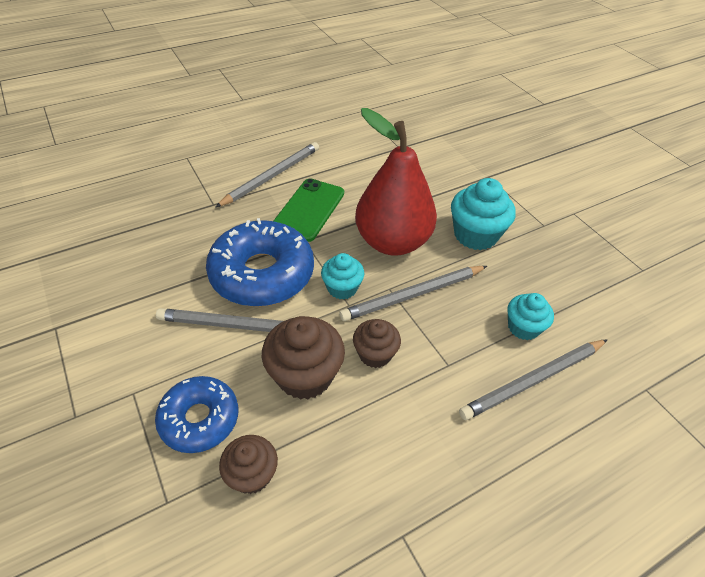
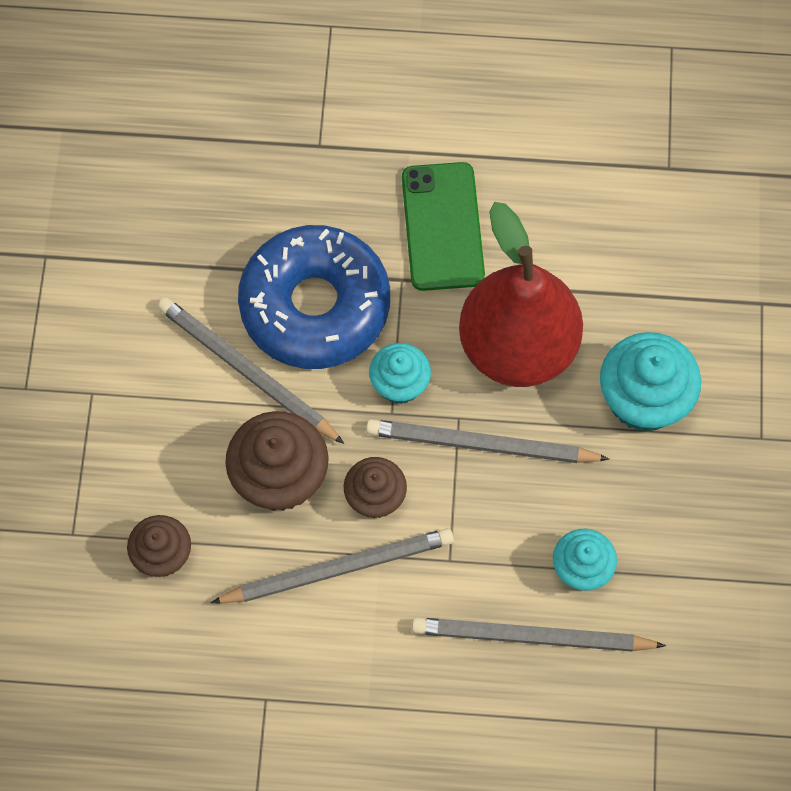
camera: 35 degrees right, 20 degrees up
(199, 419) = (143, 464): blue donut -> none
(272, 176) = (431, 131): grey pencil -> grey pencil (338, 568)
(309, 210) = (442, 227): green phone -> green phone turned 60 degrees counterclockwise

